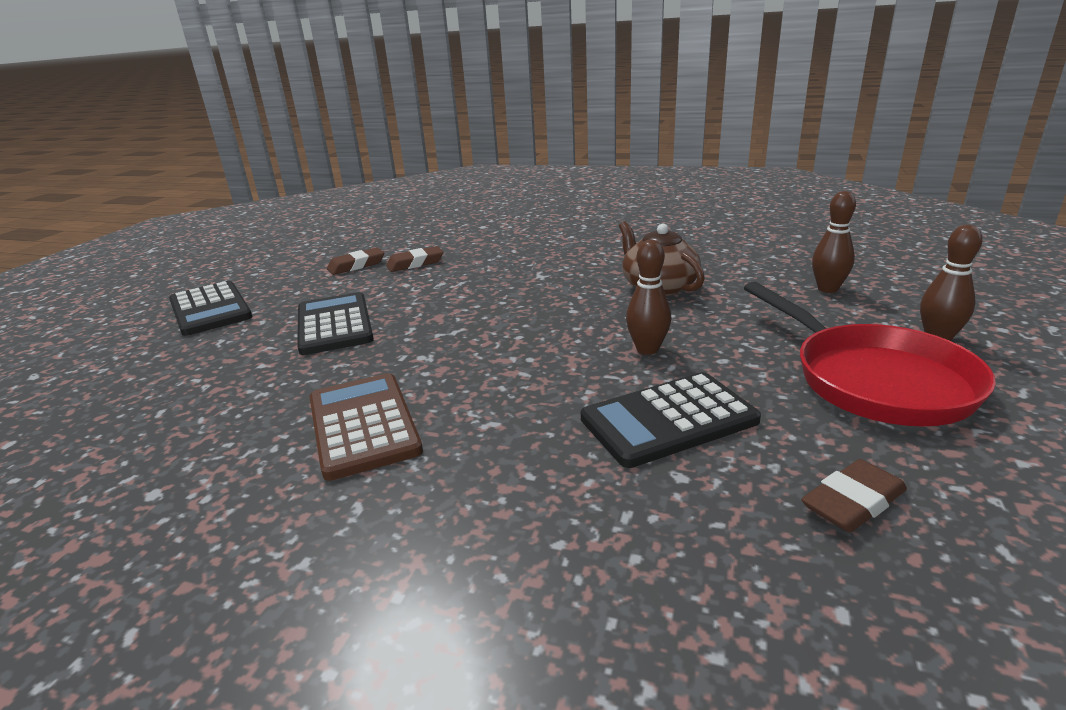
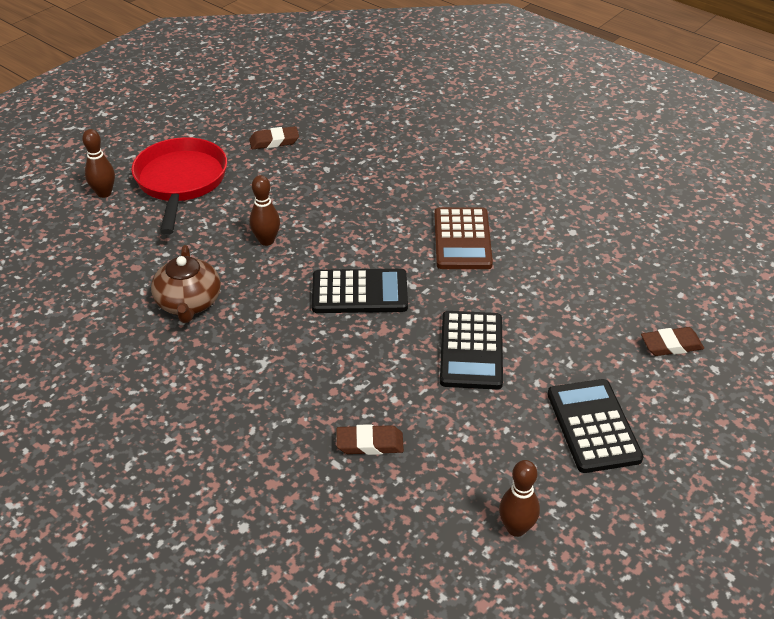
camera: 160 degrees left, 15 degrees up
(356, 265) = (436, 468): brown eraser -> brown eraser (671, 345)
(668, 420) = (304, 193): black calculator -> black calculator (359, 292)
(827, 289) = (84, 254): brown bowling pin -> brown bowling pin (516, 528)

